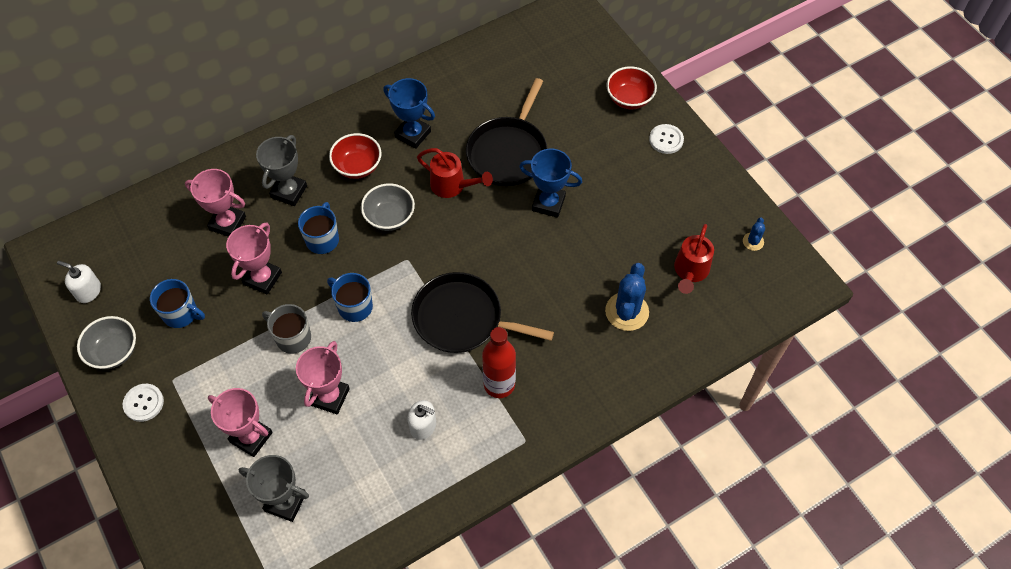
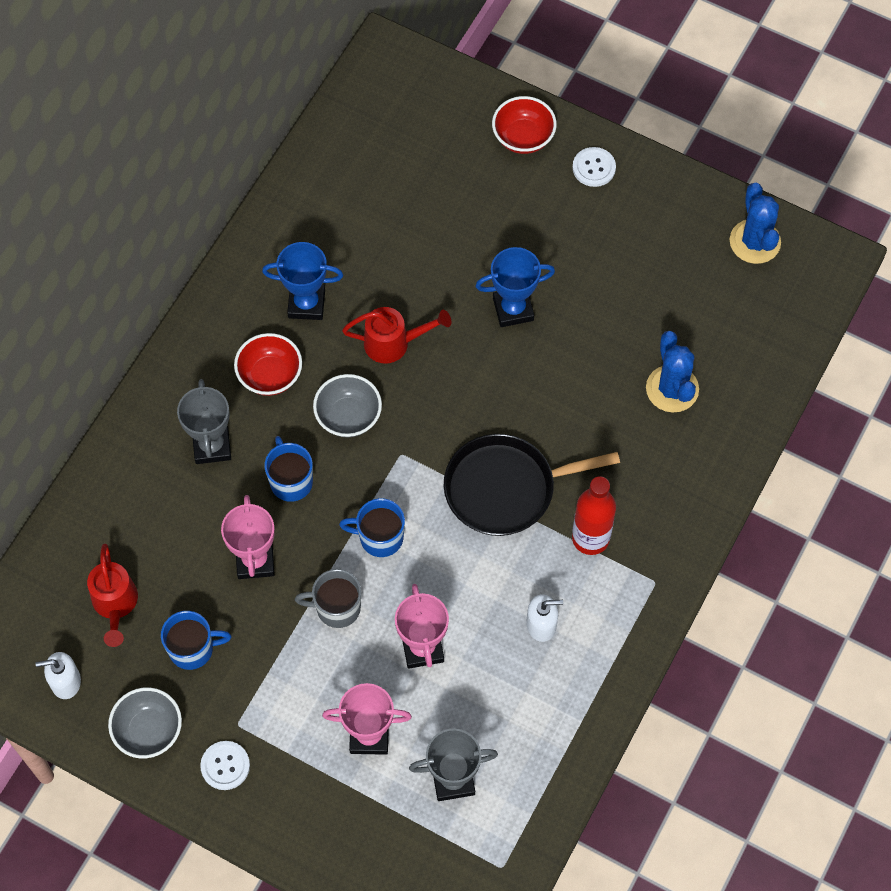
camera: 30 degrees left, 5 degrees up
(227, 223) = (168, 519): pink trophy -> none
(508, 152) = (430, 270): black pan -> none
(690, 271) = (710, 309): red watering can -> red watering can (115, 604)
(753, 241) = (755, 241): blue cactus -> blue cactus, size x1.97

